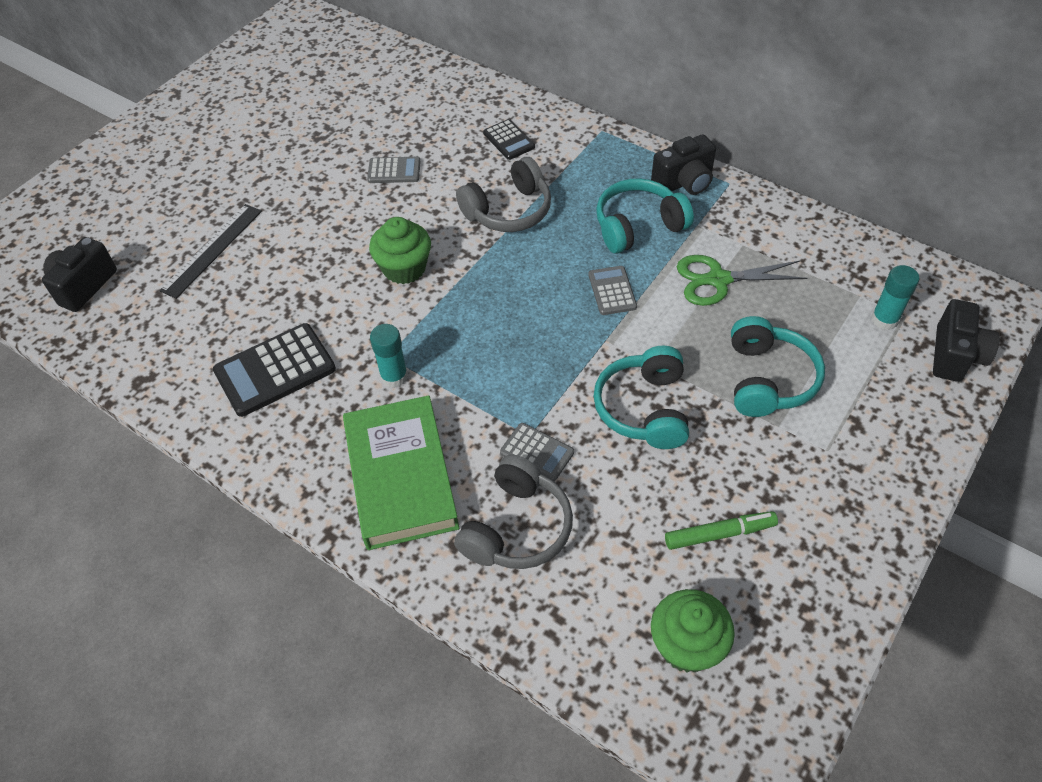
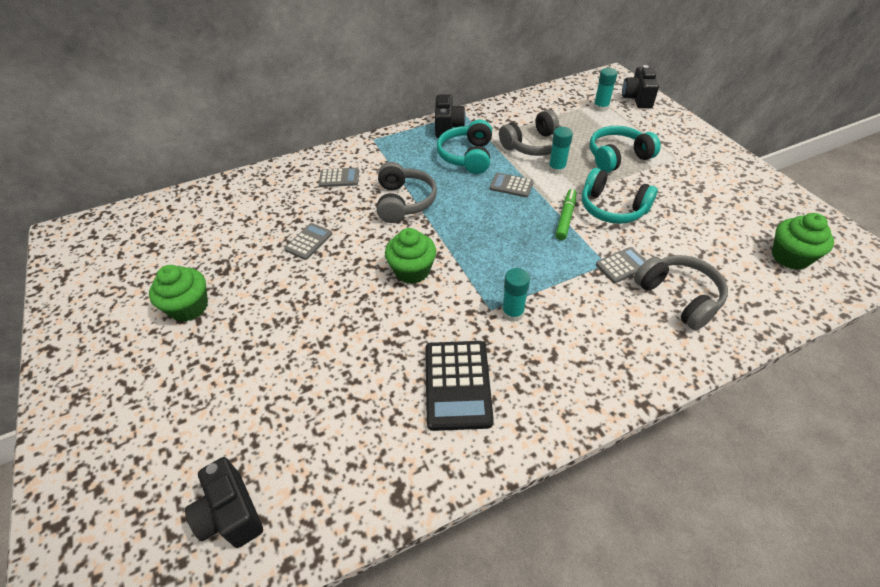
camera: 60 degrees left, 5 degrees down
(212, 250) = (283, 385): black ruler -> none
(262, 142) = (189, 307): none -> green cupcake
(400, 477) = (608, 342): green book -> none
(509, 140) = (339, 178): black calculator -> grey calculator
(684, 322) = (556, 169): none -> turquoise glue stick
(718, 280) = (533, 145): green scissors -> grey headphones
(719, 534) = (717, 215): green marker -> green marker (565, 218)
(768, 379) = (617, 157): turquoise headphones -> turquoise headphones turned 60 degrees counterclockwise
(955, 355) = (637, 99): black camera -> black camera turned 135 degrees counterclockwise

